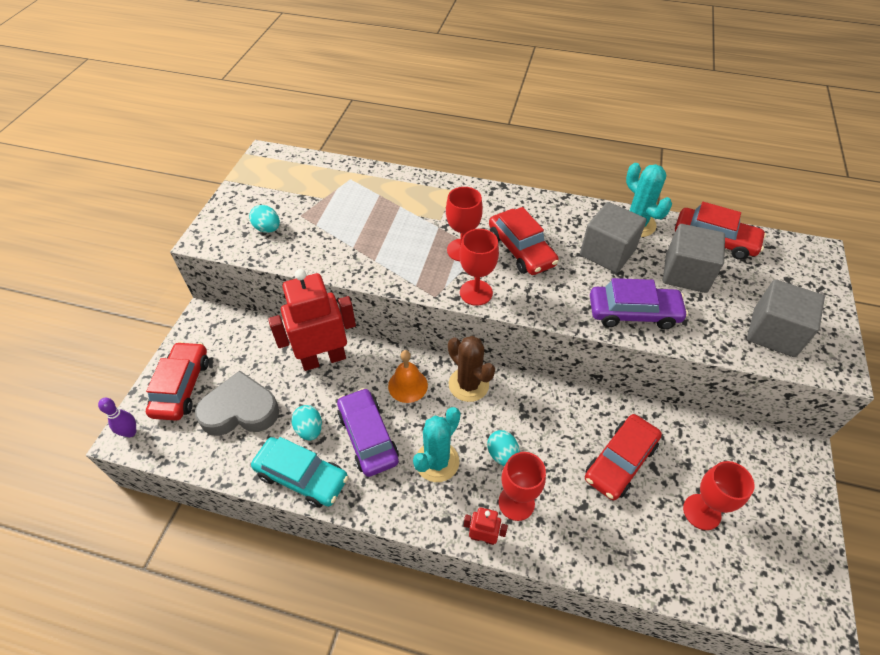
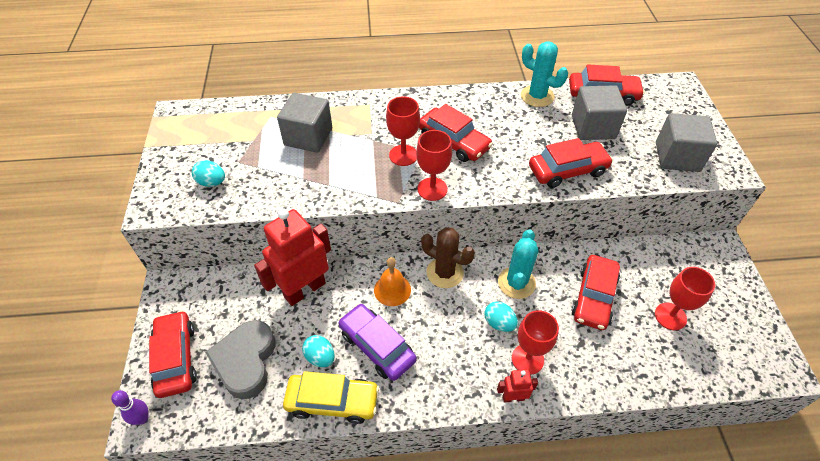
camera: 20 degrees left, 0 degrees up
(240, 410) = (245, 361): grey heart -> grey heart turned 60 degrees counterclockwise
(302, 476) = (332, 401): turquoise car -> yellow car
(437, 461) = (447, 347): turquoise cactus -> turquoise cactus (516, 283)
(607, 252) = (525, 126): grey cube -> grey cube (308, 137)
(633, 313) = (567, 170): purple car -> red car

